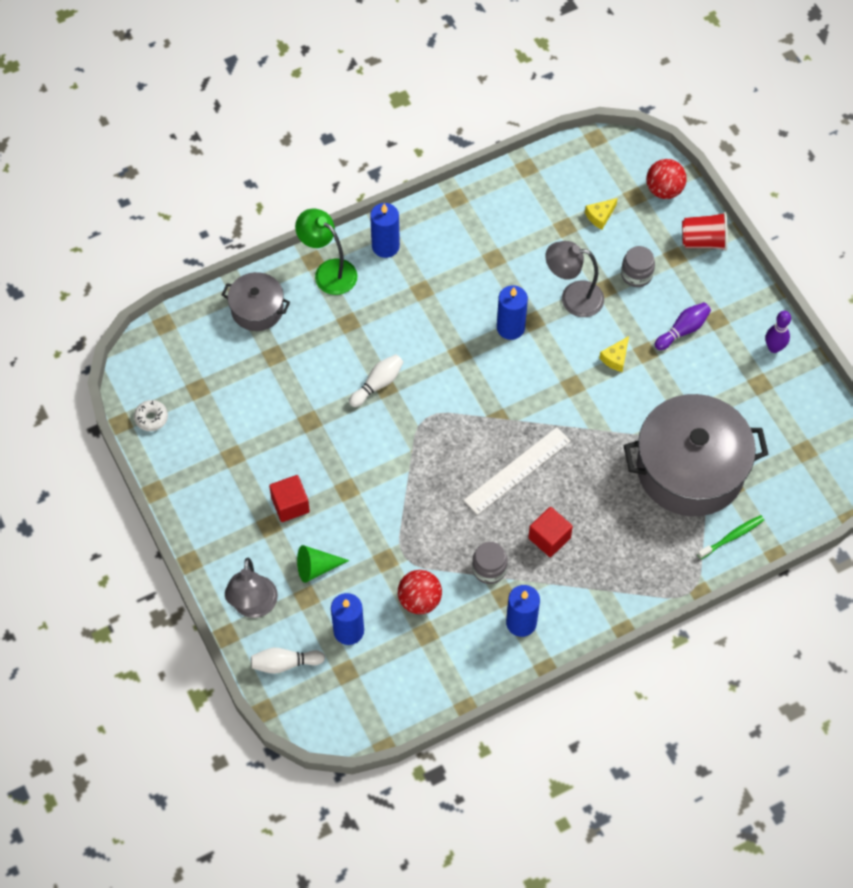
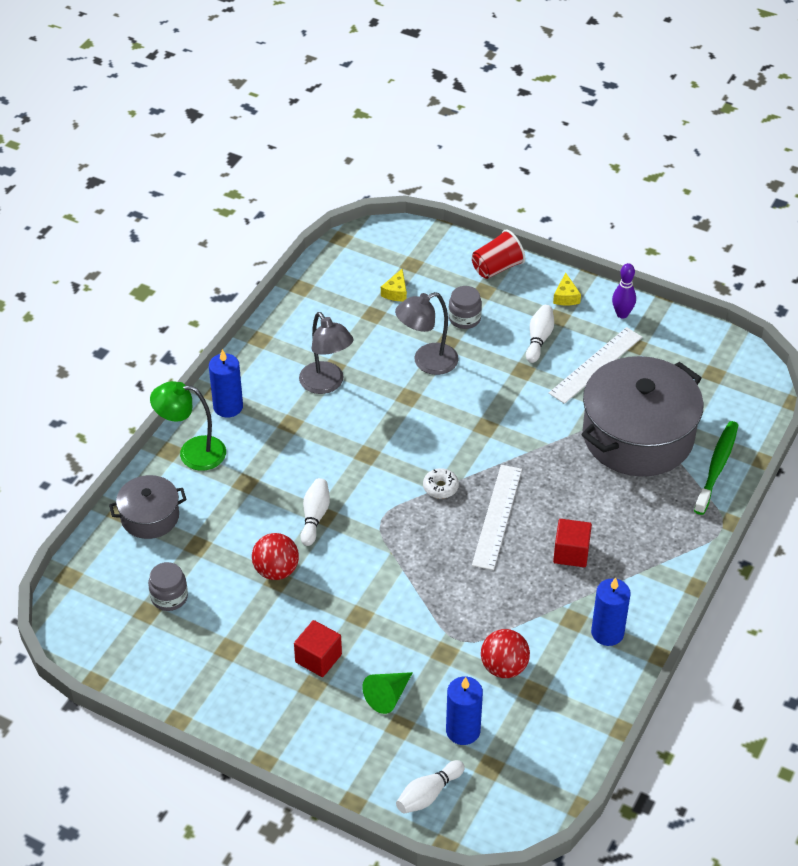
camera: 35 degrees left, 15 degrees down
(151, 418) = (121, 661): white donut -> white donut (440, 487)
(254, 606) = (357, 763): grey lamp -> grey lamp (326, 384)
(489, 569) = (542, 606): grey jar -> grey jar (169, 597)
(510, 328) = (394, 412): blue candle -> none
(615, 358) = (503, 388): yellow cheese -> yellow cheese (566, 297)
(664, 190) = (432, 248): red ball -> red ball (276, 570)
(683, 330) = (539, 339): purple bowling pin -> white bowling pin
(710, 383) = (596, 365): none -> white ruler
(732, 537) = (717, 467): green toothbrush -> green toothbrush, size x1.56

